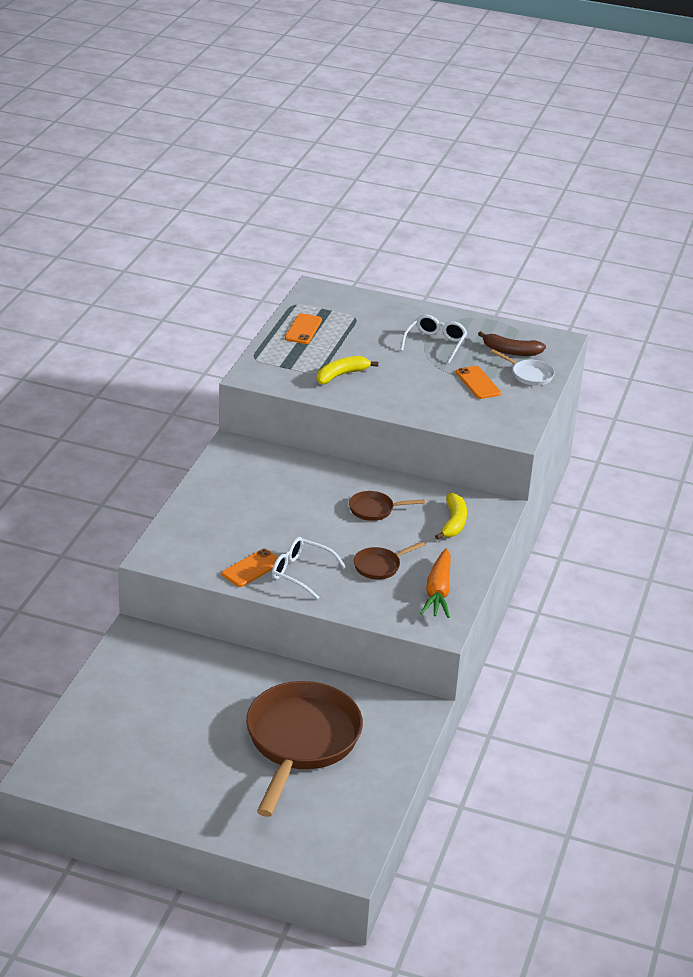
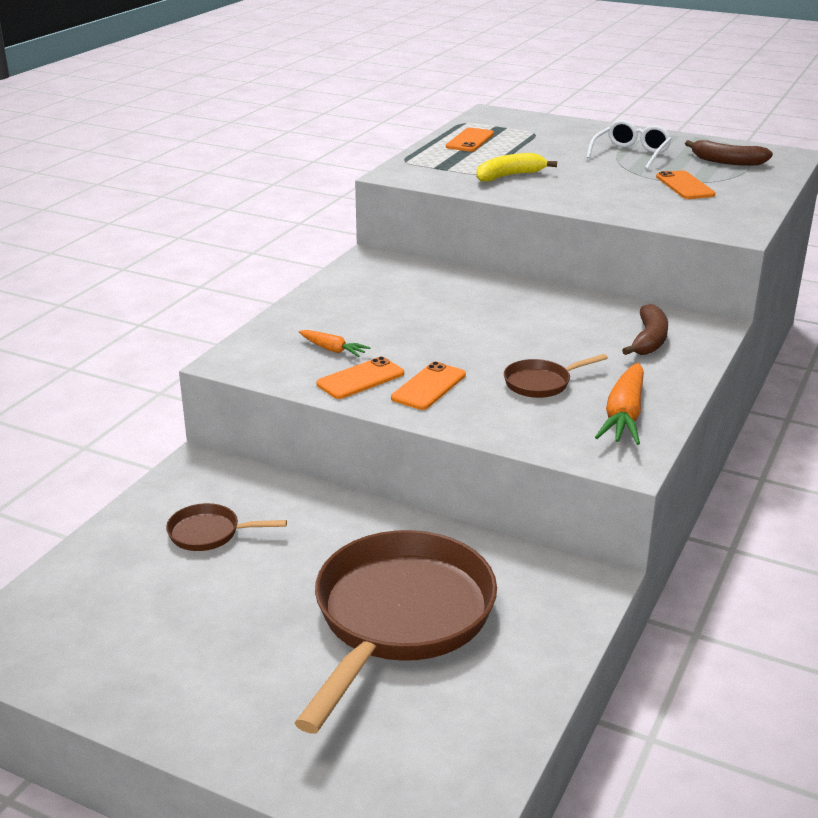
camera: 10 degrees right, 5 degrees down
(226, 542) = (333, 350): none -> orange carrot
(301, 573) = (429, 387): white glasses -> orange phone
(374, 509) = (541, 323): brown pan -> brown pan (209, 533)
(453, 522) = (649, 340): yellow banana -> brown banana
(529, 375) = (752, 181): white pan -> none

